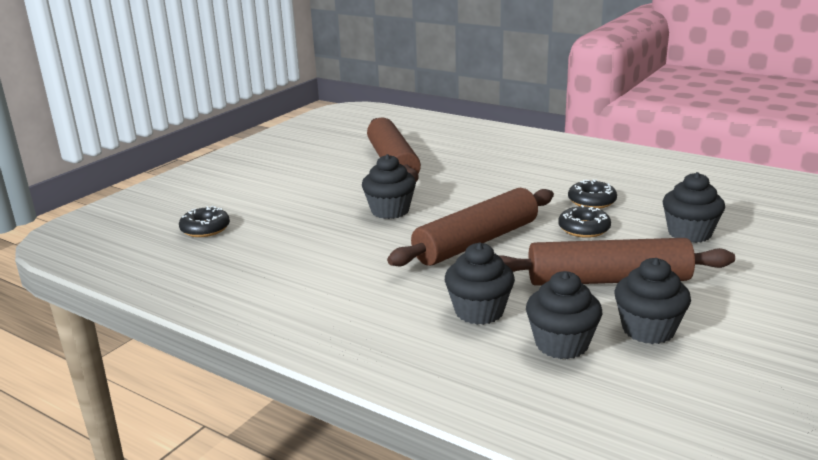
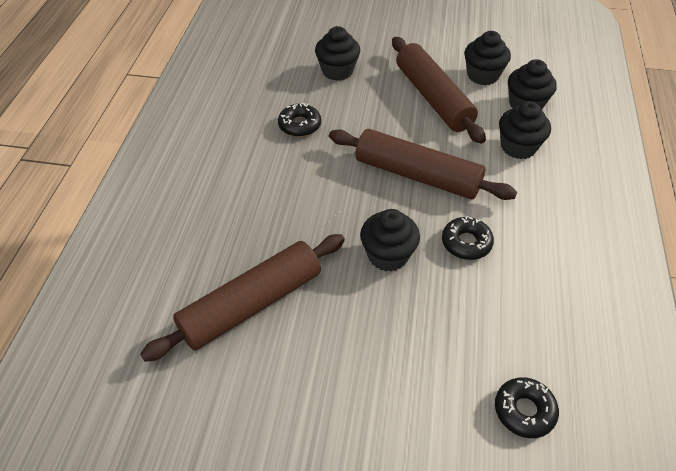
camera: 115 degrees left, 25 degrees up
(584, 229) = (357, 121): black donut -> black donut (466, 243)

